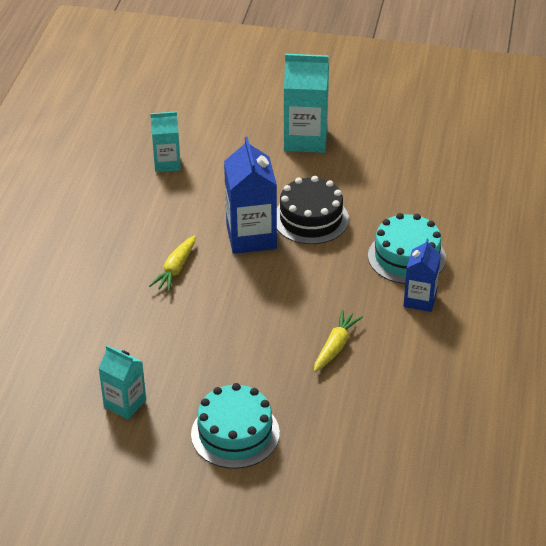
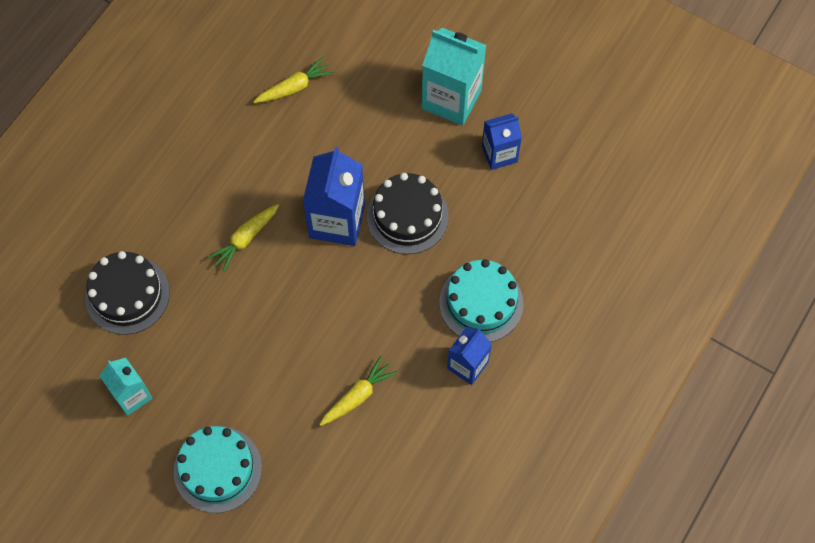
camera: 20 degrees right, 25 degrees up
(85, 334) = (127, 295): none -> black cake
(167, 163) = (294, 87): turquoise carton -> yellow carrot
(365, 162) = (499, 154): none -> blue carton

